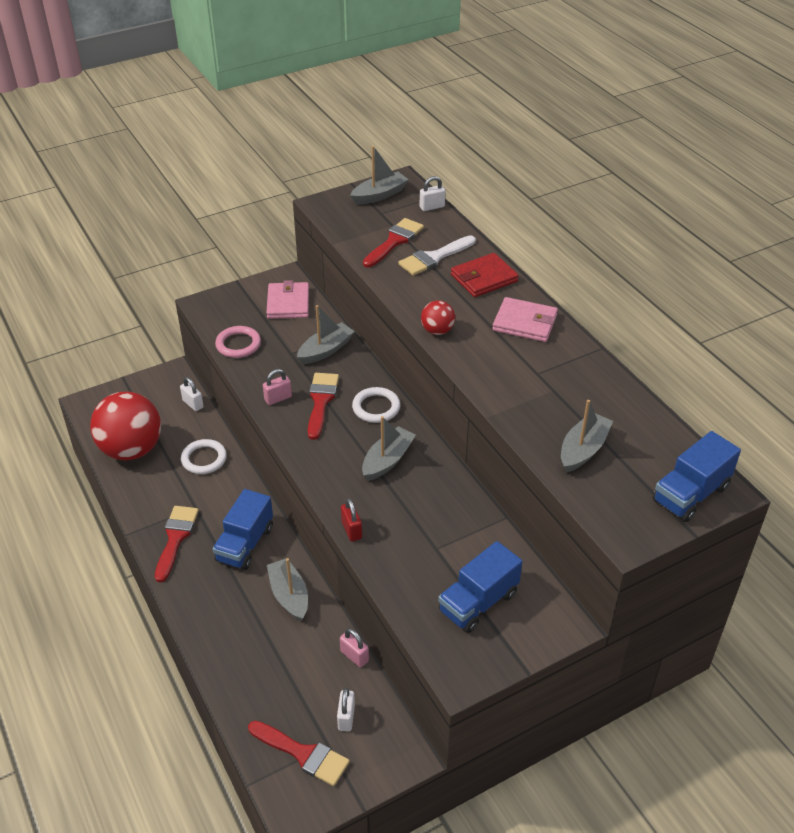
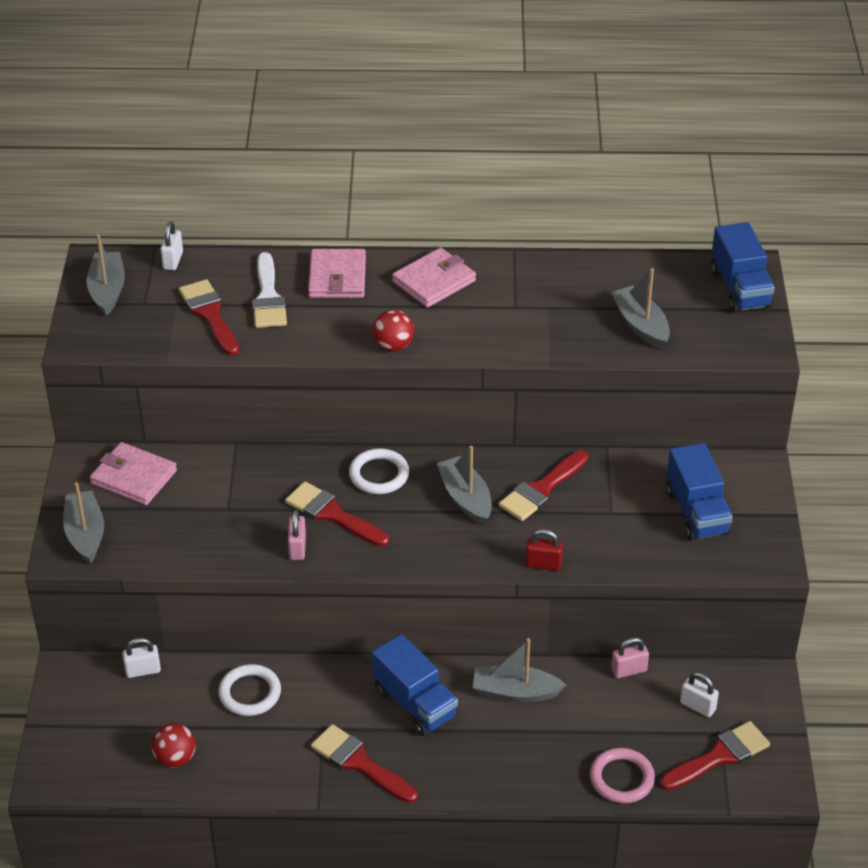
camera: 60 degrees left, 0 degrees up
(131, 449) = (175, 758): red ball -> red ball, size x0.45
(238, 344) = (171, 548): pink ring -> pink ring (621, 778)
(326, 350) = (249, 477): grey boat -> grey boat (85, 534)
(429, 498) = (541, 489): none -> red brush
(484, 278) = (337, 277): red wallet -> pink wallet

